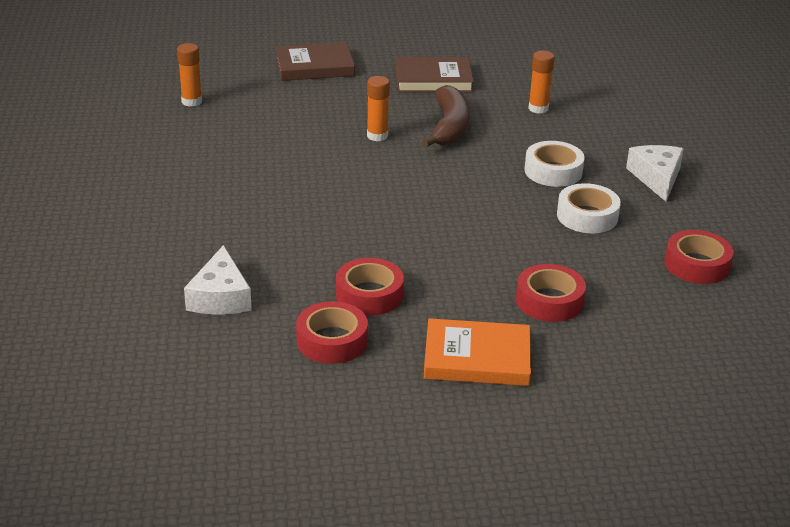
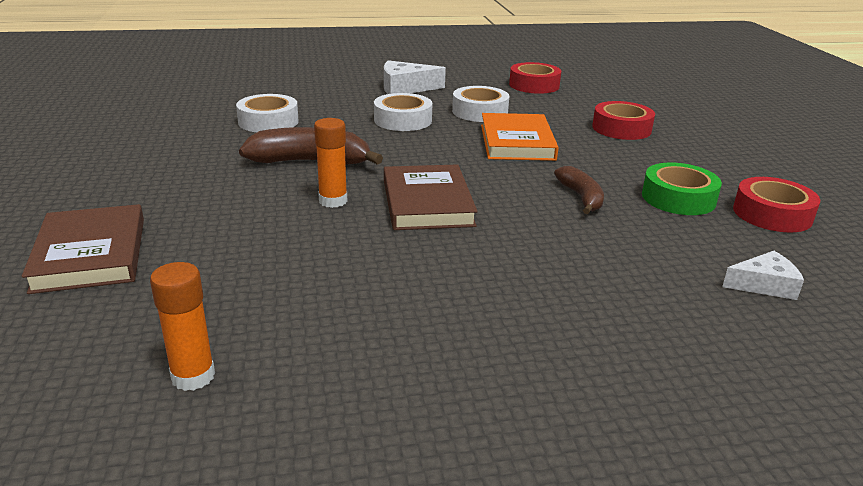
camera: 95 degrees left, 5 degrees down
(220, 296) = (764, 285): white cheese -> white cheese, size x0.65
(369, 295) = (678, 198): red tape -> green tape
(374, 243) = (581, 197): none -> brown banana
(433, 79) = (176, 170): brown book -> brown book (427, 203)
(477, 358) = (727, 154): orange book -> orange book (516, 142)
(538, 108) = (268, 122): orange glue stick -> white tape

